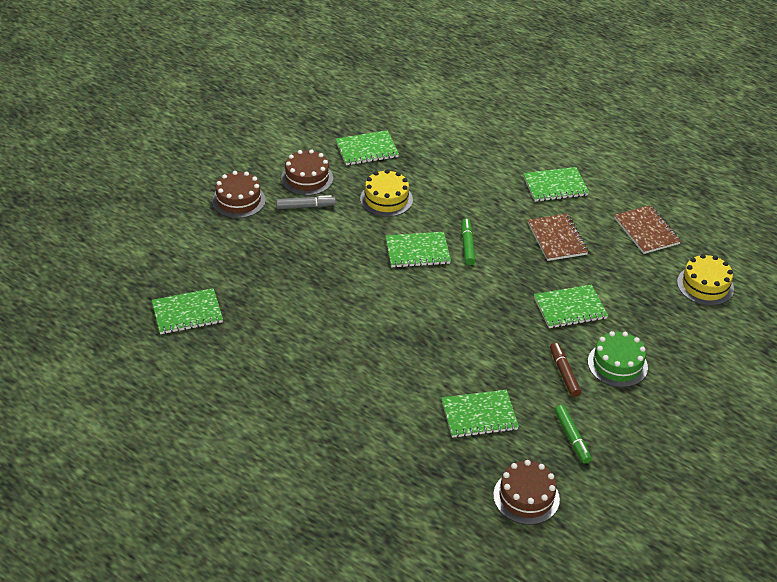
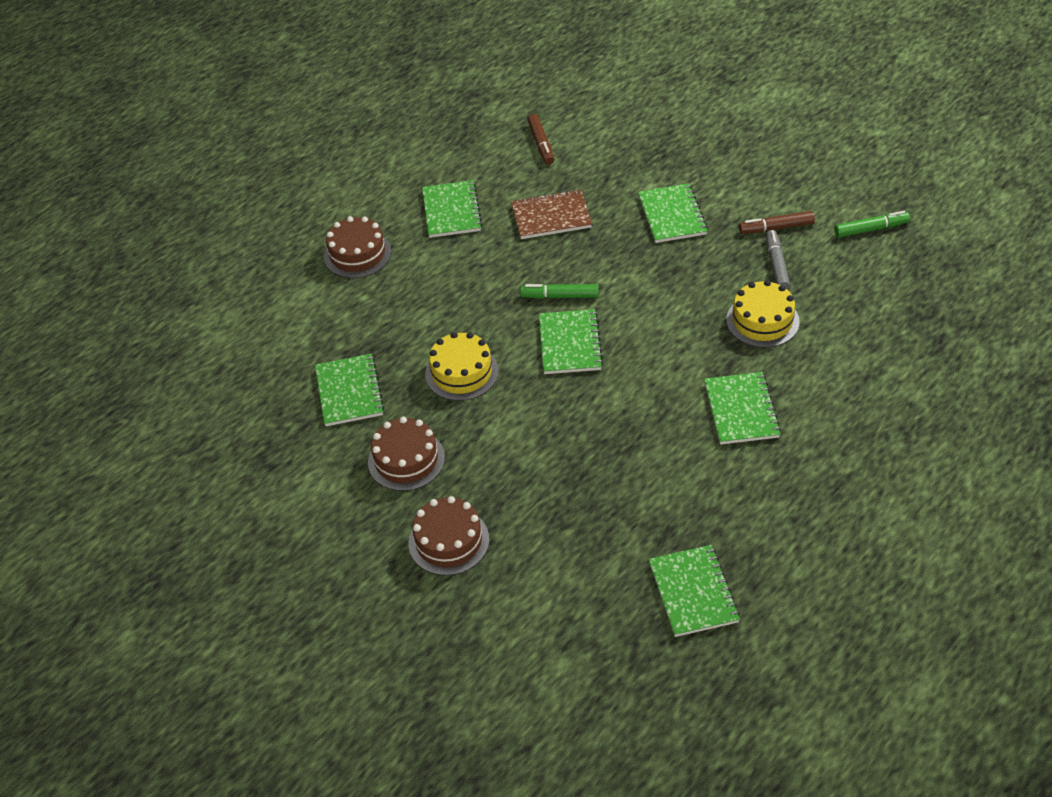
camera: 80 degrees left, 5 degrees up
(305, 206) = (469, 460): grey marker -> grey marker (776, 265)
(479, 415) = (848, 299): green notebook -> green notebook (741, 410)
(526, 497) = (959, 269): brown cake -> brown cake (357, 254)
(617, 364) = (759, 186): green cake -> none
(646, 231) = (541, 144): brown notebook -> brown marker
(705, 285) = (633, 110): yellow cake -> yellow cake (762, 321)

